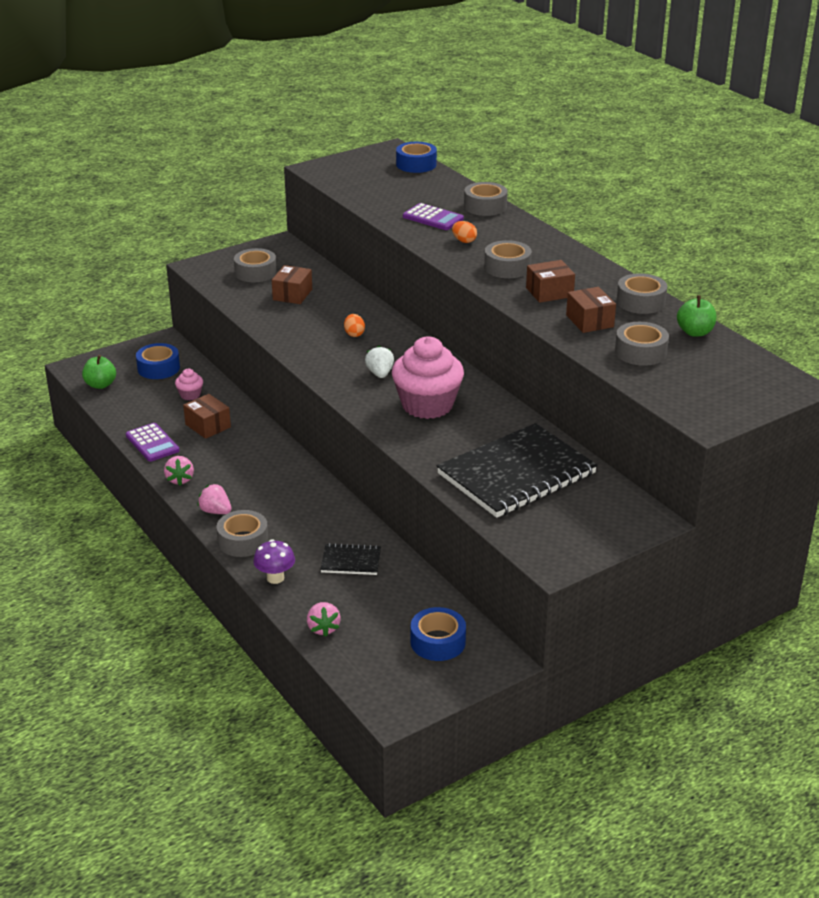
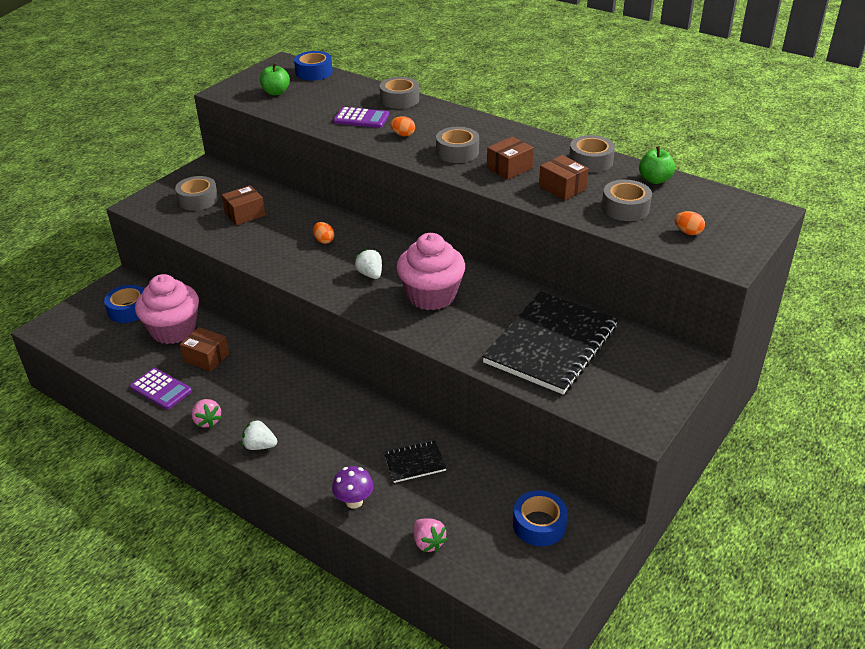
camera: 20 degrees left, 5 degrees up
(100, 385) = (79, 340): green apple -> green apple (276, 92)
(190, 395) = (173, 330): pink cupcake -> pink cupcake, size x2.27
(215, 511) = (260, 446): pink strawberry -> white strawberry
(243, 541) = (302, 470): grey tape -> none
(292, 294) = (245, 214): brown box -> brown box turned 60 degrees clockwise
(688, 387) = (688, 232): none -> orange egg

